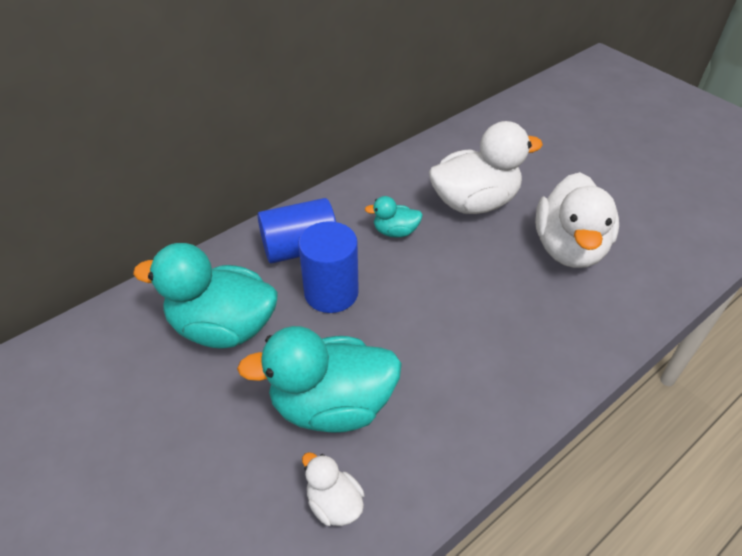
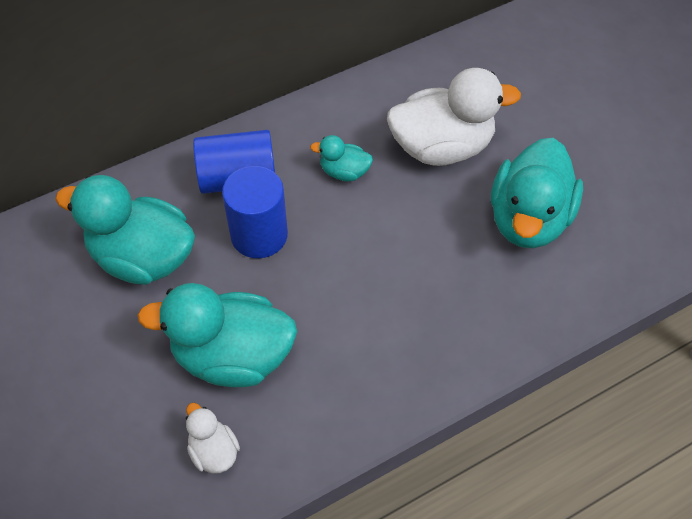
camera: 10 degrees right, 10 degrees up
(569, 248) = (528, 219): white duck -> turquoise duck

